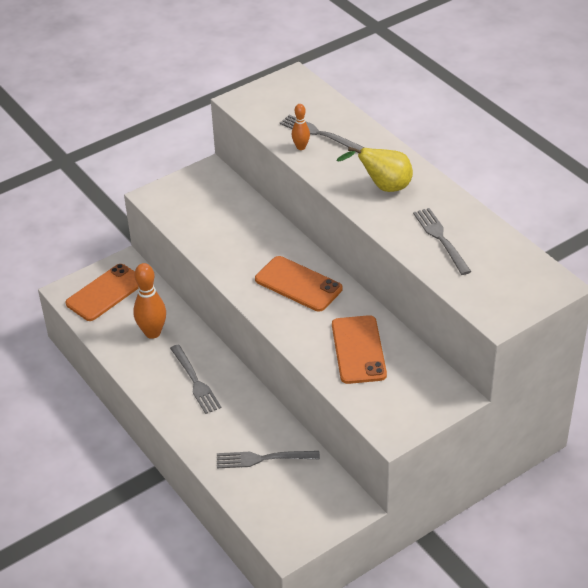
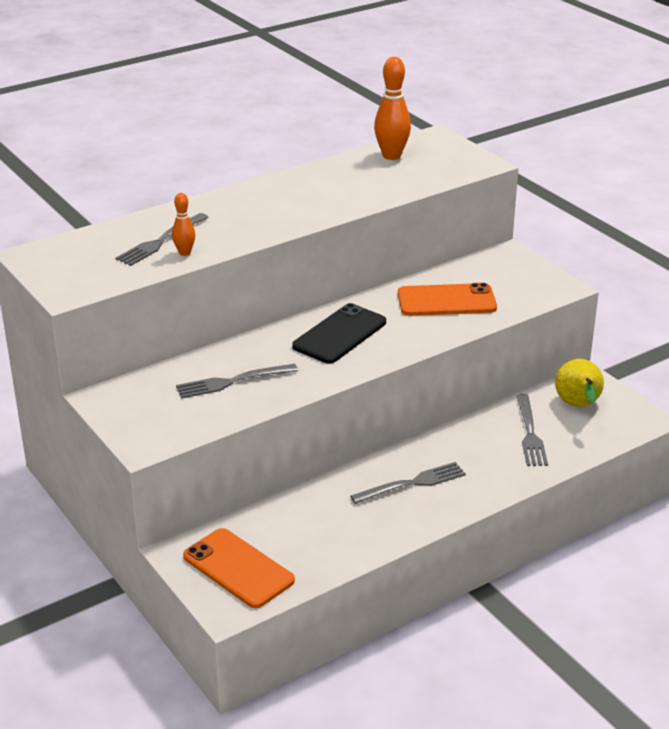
camera: 90 degrees left, 10 degrees down
(152, 333) = (323, 521): orange bowling pin -> orange bowling pin (391, 156)
(298, 284) = (339, 334): orange phone -> black phone
(383, 187) = (273, 207): yellow pear -> yellow pear (578, 406)
(441, 239) = (365, 182): grey fork -> grey fork (232, 382)

